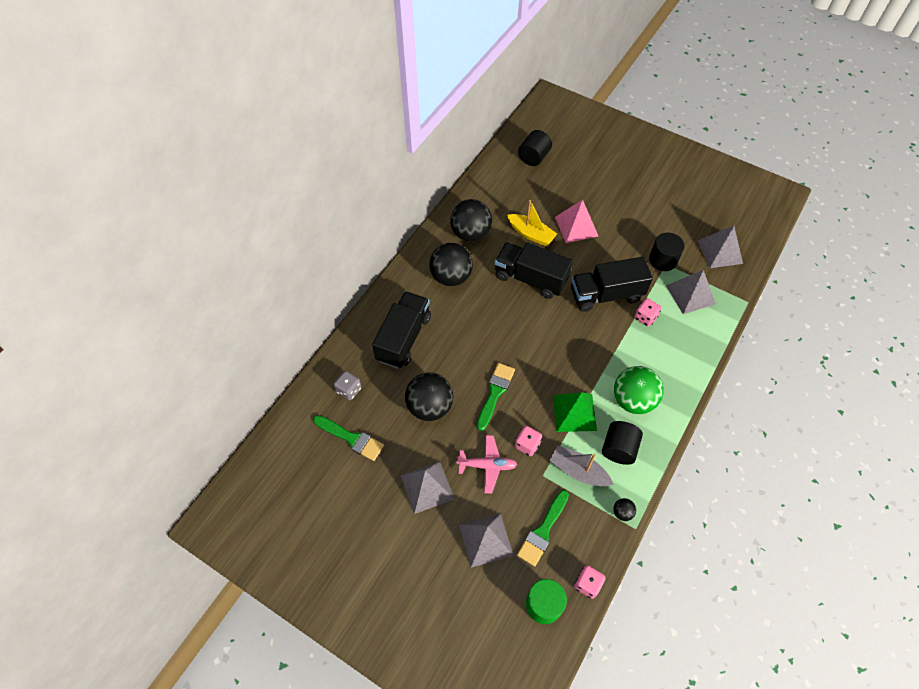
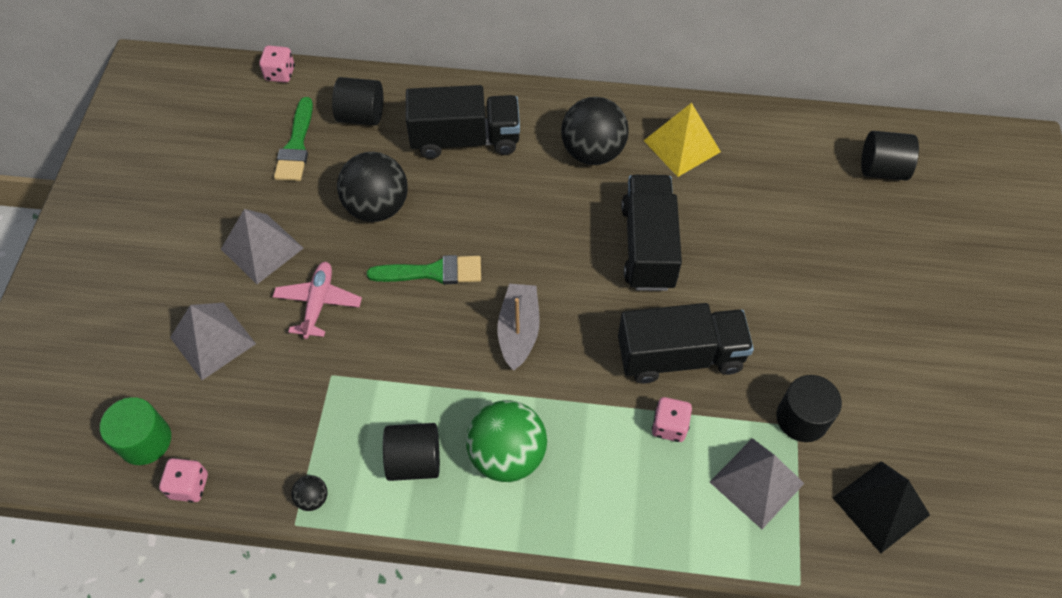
camera: 65 degrees right, 0 degrees up
(349, 390) = (361, 115): grey dice -> black cylinder
(470, 233) = (681, 146): black ball -> yellow pyramid
(487, 465) = (318, 303): pink plane -> pink plane turned 150 degrees counterclockwise
(527, 445) = (369, 339): pink dice -> pink dice (280, 74)
(531, 234) = (730, 218): yellow boat -> none
(543, 531) = (248, 403): green brush -> none
(574, 412) = (448, 381): green pyramid -> none
(576, 226) = (785, 272): pink pyramid -> none
(578, 471) = (355, 418): grey boat -> grey boat (518, 331)
(606, 295) = (679, 356): black truck -> black truck turned 120 degrees clockwise
(720, 251) = (881, 506): grey pyramid -> black pyramid

